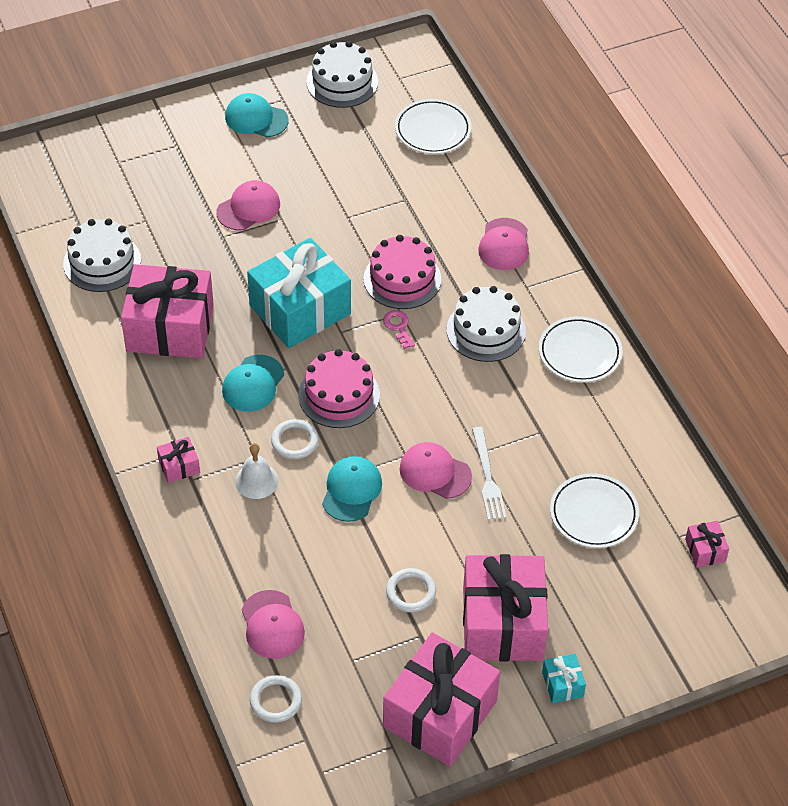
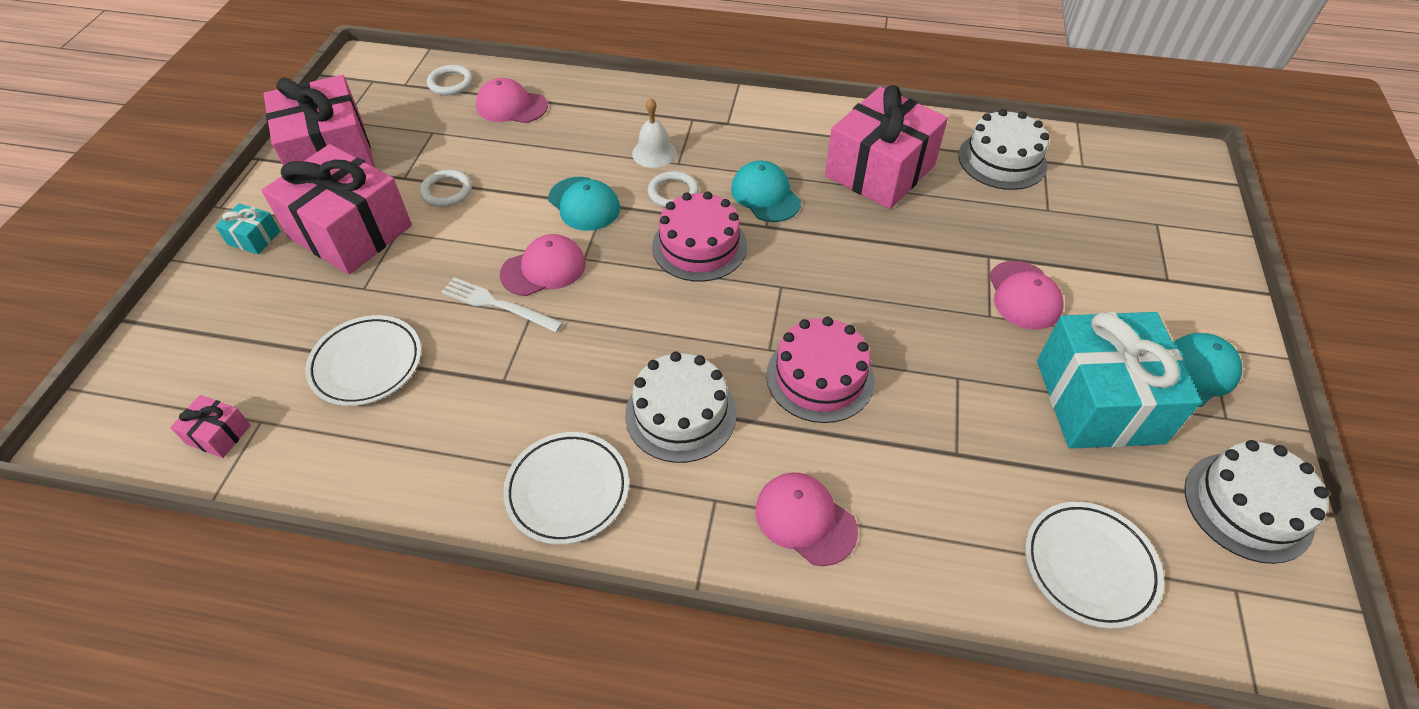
camera: 125 degrees right, 0 degrees up
(179, 466) = (712, 117): pink gift -> none
(300, 309) = (836, 269): turquoise gift -> turquoise gift (1099, 401)
(398, 327) = (750, 336): pink key -> none

